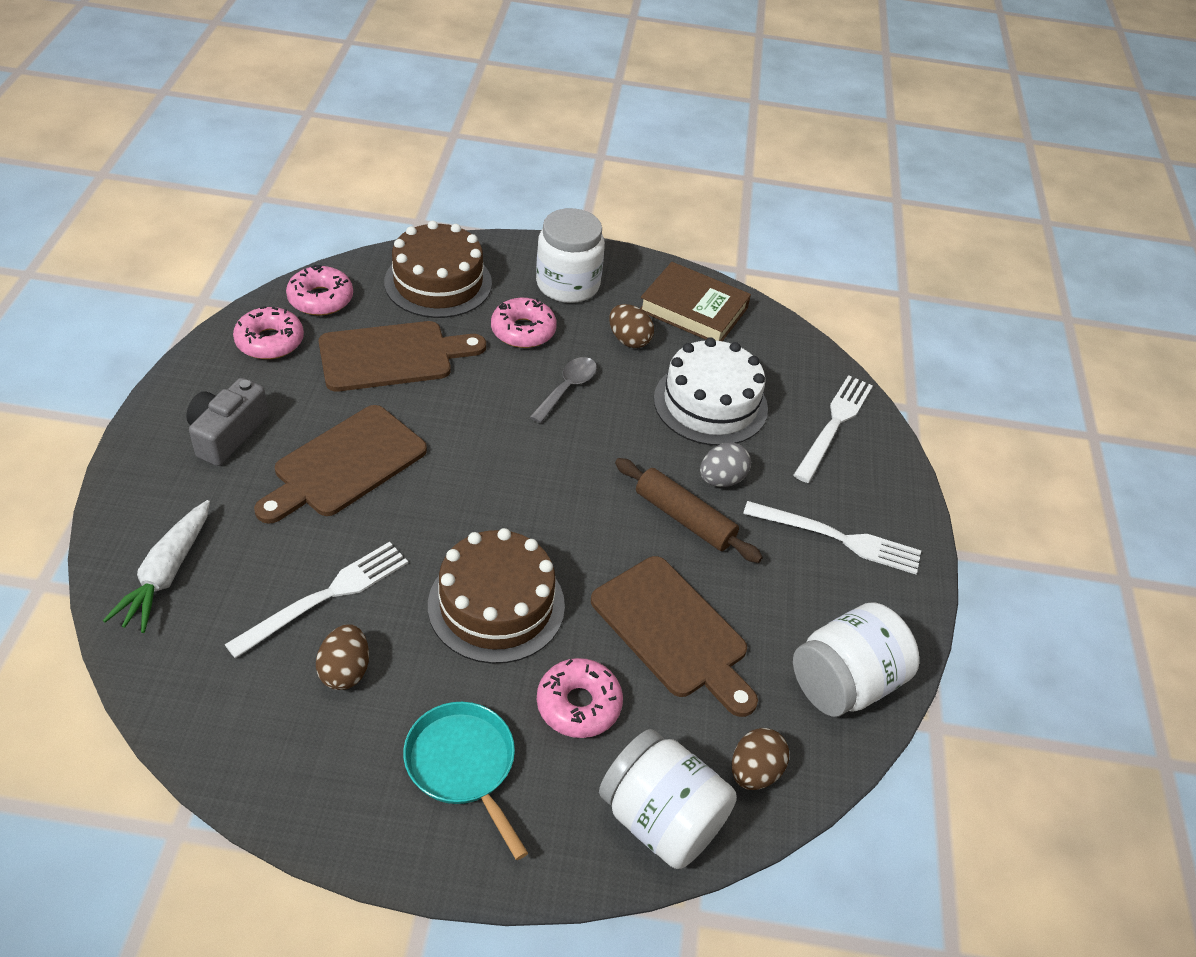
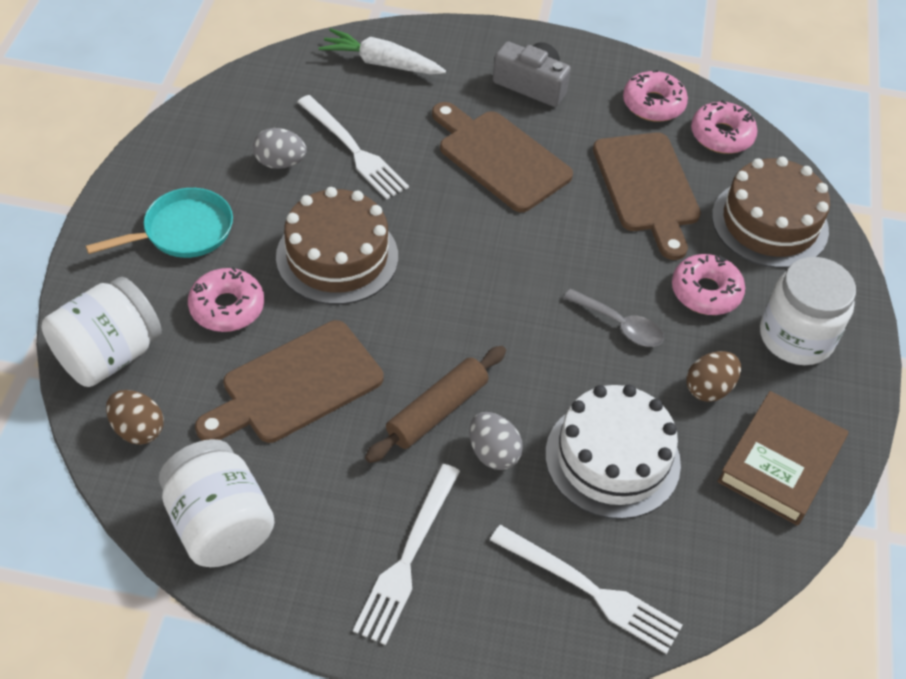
camera: 95 degrees right, 5 degrees up
(345, 671) = (280, 163): brown egg -> grey egg

